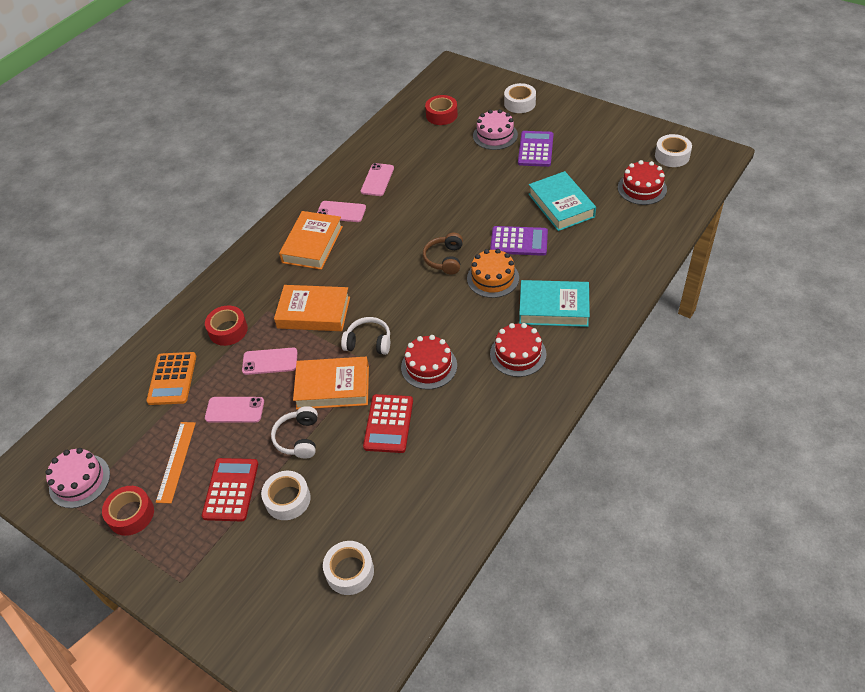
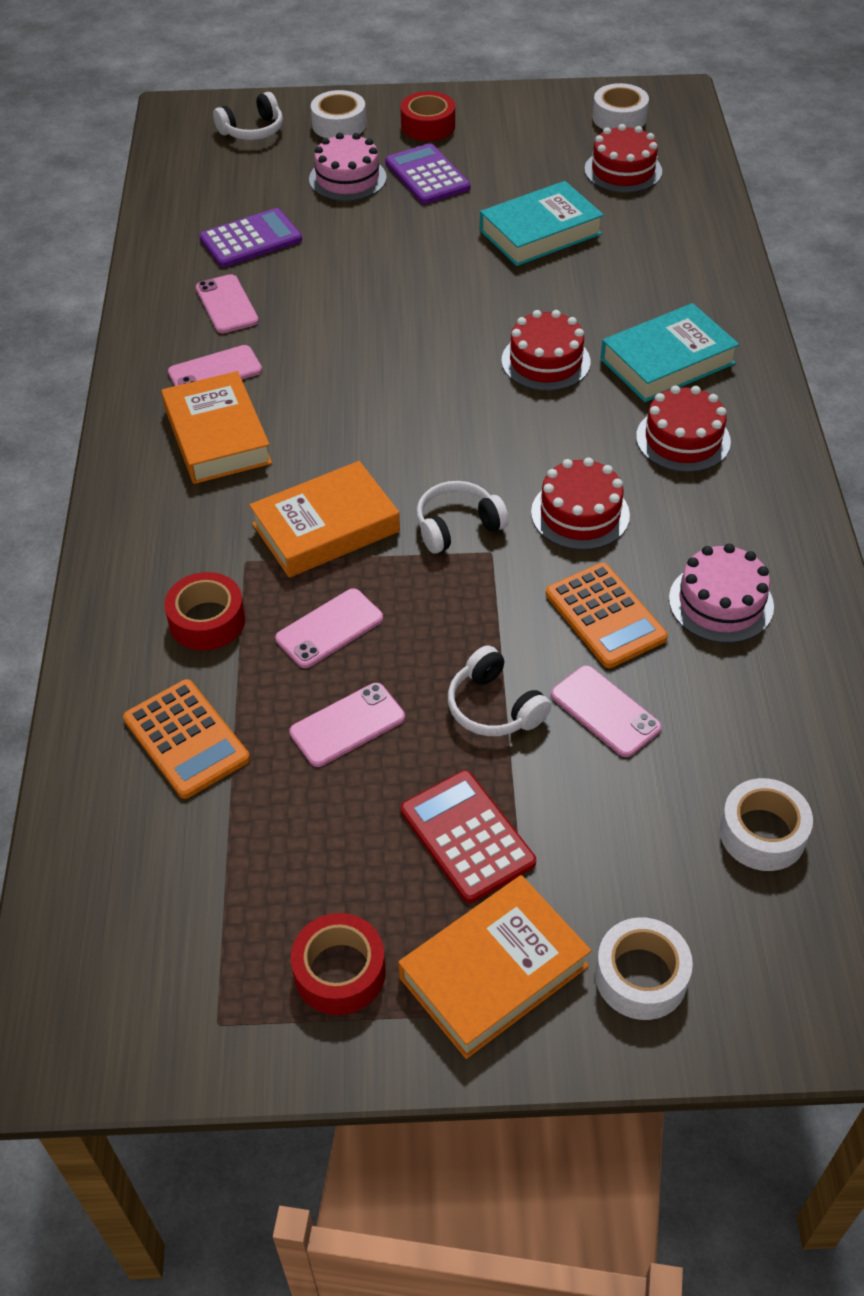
camera: 40 degrees left, 0 degrees up
(79, 481) = (187, 981): pink cake -> pink cake (721, 602)
(176, 461) = (331, 851): orange ruler -> none
(287, 499) = (570, 797): white tape -> white tape (641, 976)
(333, 387) = (469, 612): orange book -> orange book (493, 971)
(342, 469) = (605, 711): none -> pink phone
(388, 424) = (605, 616): red calculator -> orange calculator
(441, 115) = (234, 180): red tape -> red tape (428, 126)
(445, 259) = (450, 367): brown headphones -> none
(475, 91) = (252, 130): none -> white headphones
(493, 278) = (545, 361): orange cake -> red cake
(519, 241) = (531, 300): purple calculator -> purple calculator (251, 239)
(561, 205) = (540, 232): turquoise book -> turquoise book turned 60 degrees counterclockwise

